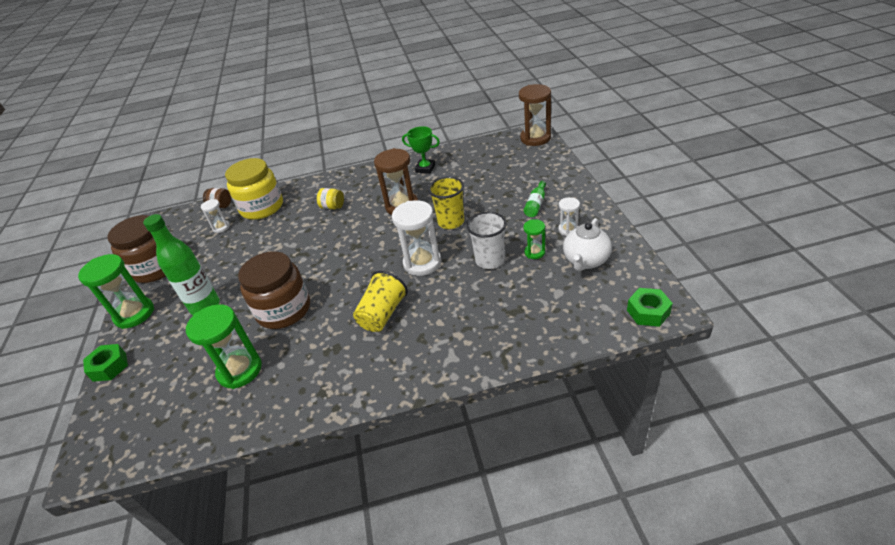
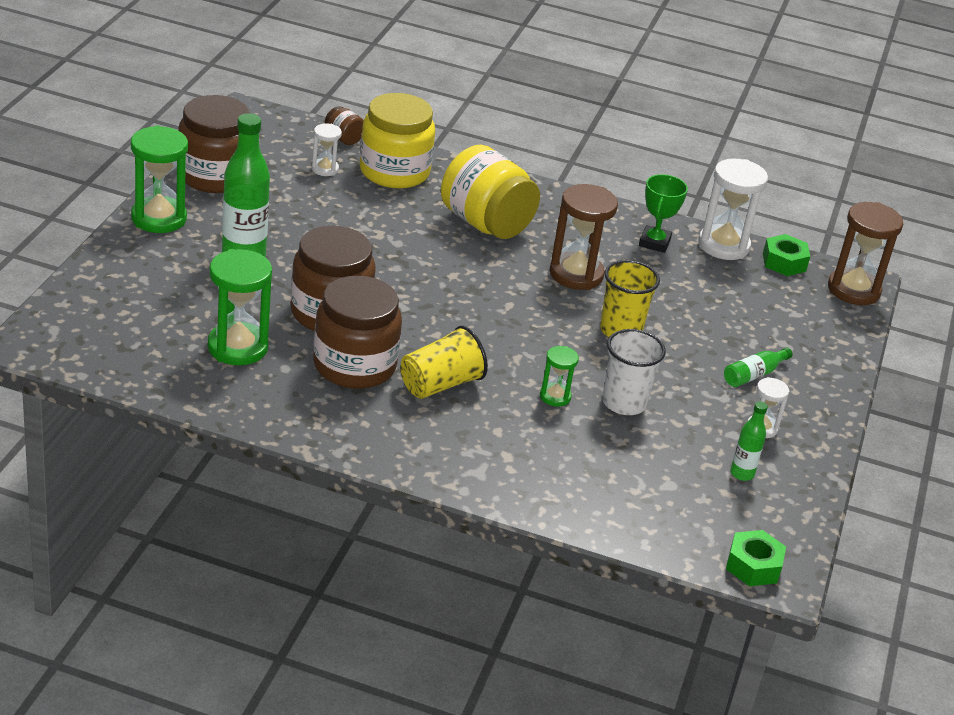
camera: 20 degrees right, 5 degrees down
(109, 367) = (101, 261): green nut -> green nut (784, 262)
(323, 335) = (354, 365): none -> brown jar
(333, 207) = (485, 223): yellow jar -> yellow jar, size x2.26
(422, 263) = (538, 357): white hourglass -> white hourglass (723, 246)
(425, 168) = (654, 242): green trophy -> green trophy turned 60 degrees clockwise
(534, 252) = (689, 427): green hourglass -> green hourglass (555, 396)
(585, 261) = (742, 474): white teapot -> green bottle

